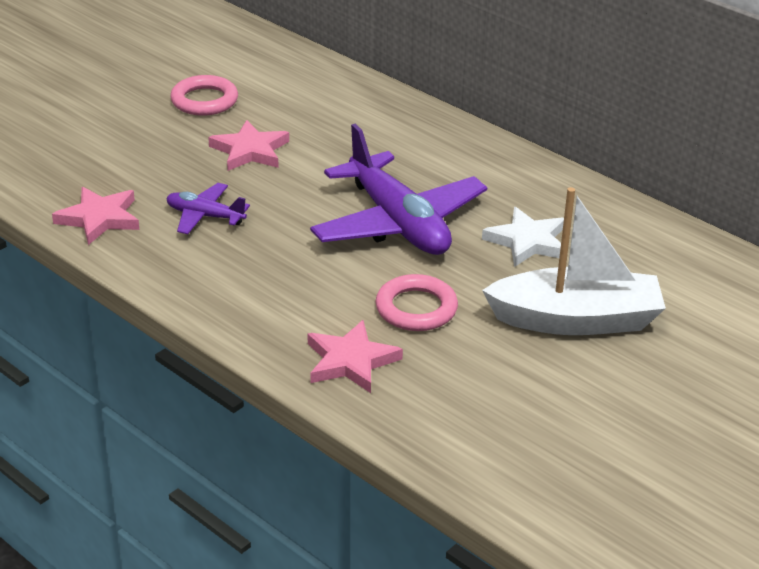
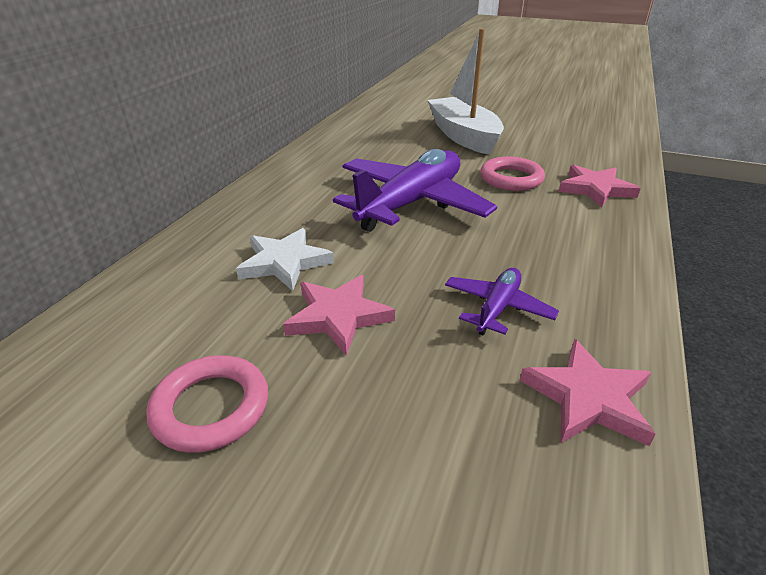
camera: 110 degrees left, 0 degrees up
(205, 216) = (497, 308): purple plane -> purple plane turned 150 degrees counterclockwise
(527, 241) = (392, 157): white star -> white star (284, 262)

